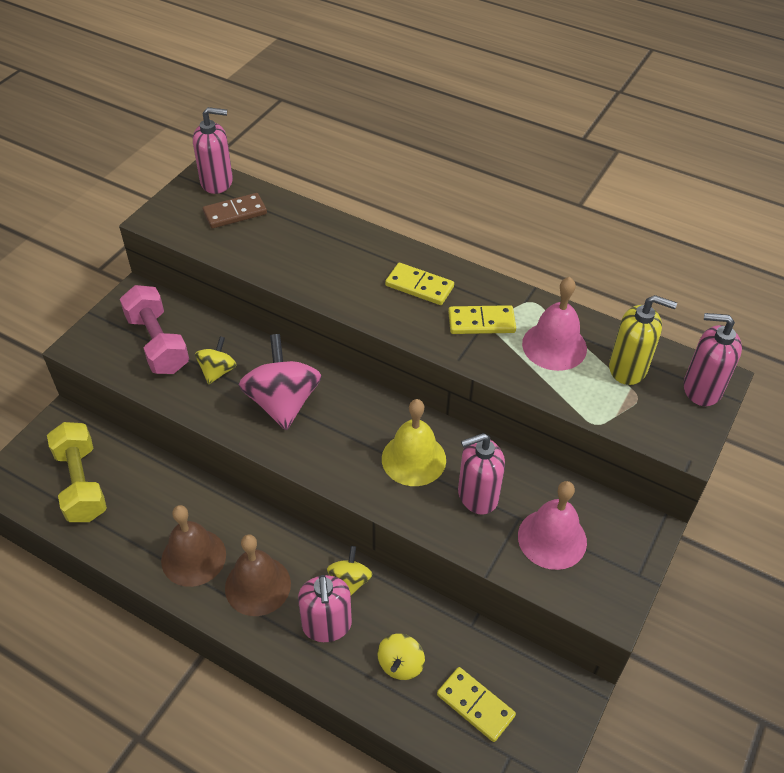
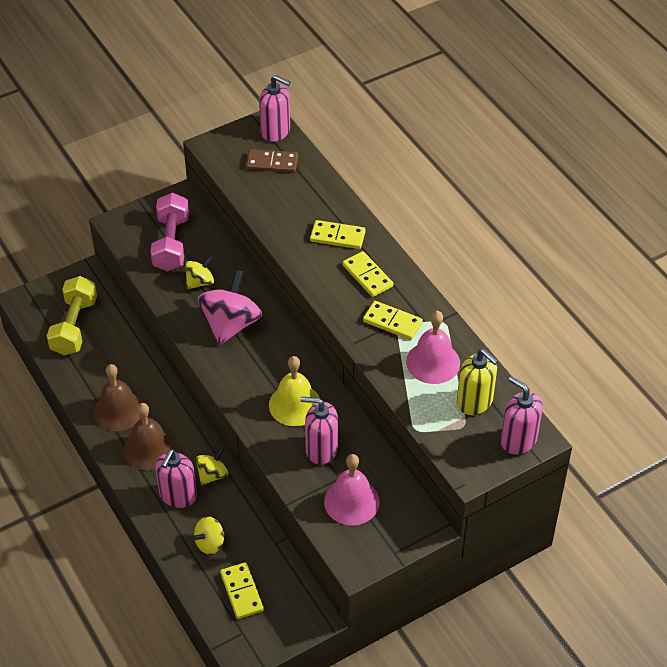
camera: 30 degrees right, 0 degrees up
(358, 259) = (337, 236): none -> yellow domino

